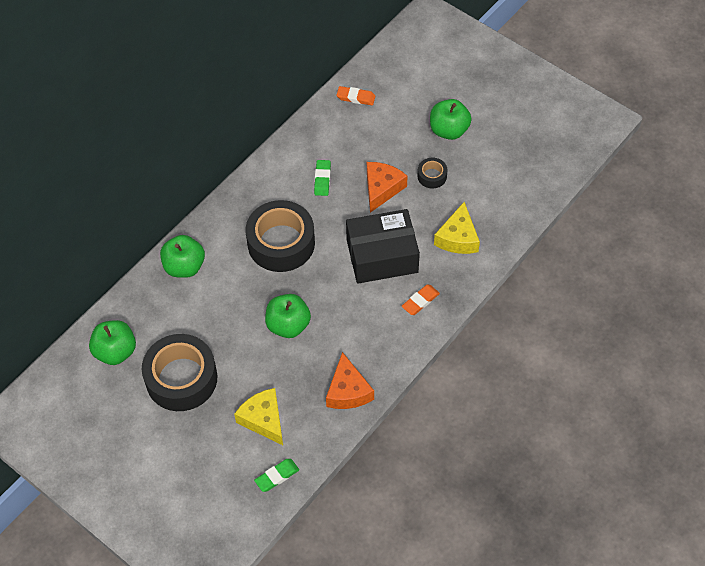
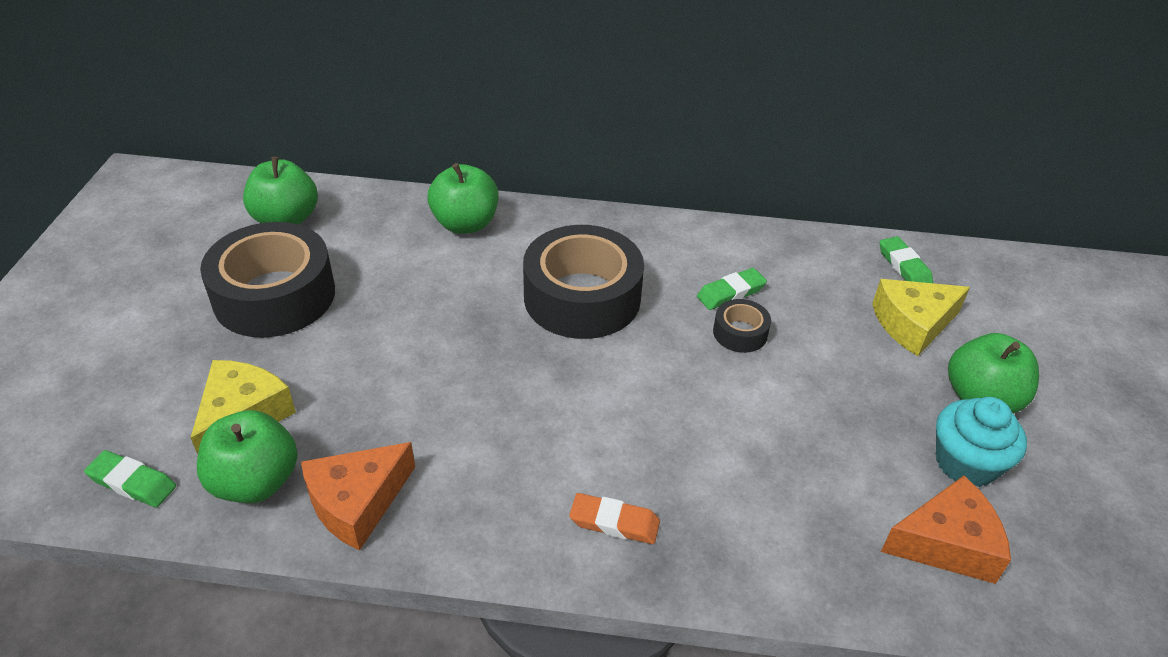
camera: 55 degrees right, 15 degrees down
(288, 325) = (441, 368): green apple -> green apple (255, 482)
(356, 98) = (904, 266): orange eraser -> green eraser
(382, 189) = (784, 366): orange cheese -> orange cheese (946, 543)
(382, 256) = (660, 424): black box -> none
(432, 176) = (873, 418): black tape -> black tape (740, 333)
(458, 238) = (792, 515): yellow cheese -> yellow cheese (913, 324)
(474, 161) = (966, 463): none -> turquoise cupcake

